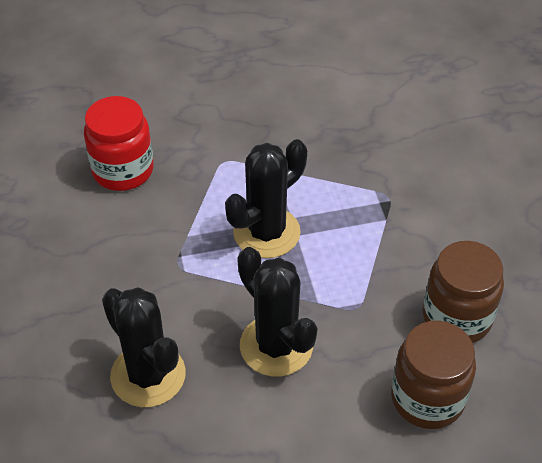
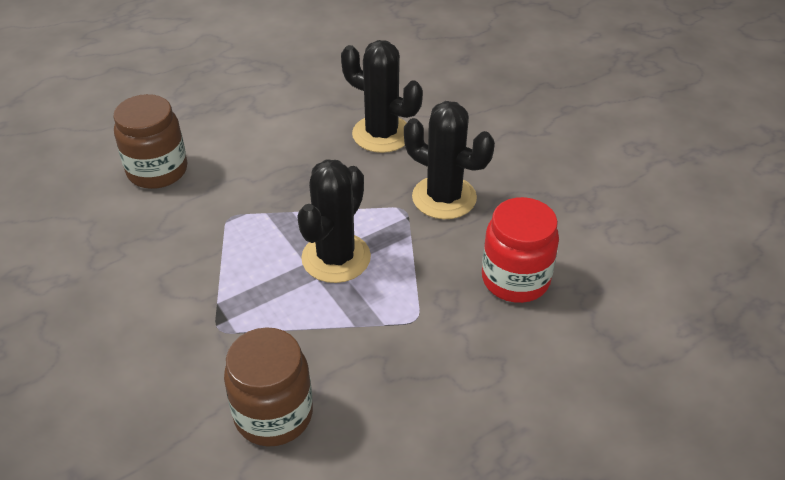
camera: 160 degrees right, 5 degrees down
(276, 346) = (290, 174): black cactus -> black cactus (444, 197)
(456, 318) = (135, 232): brown jar -> brown jar (273, 415)

